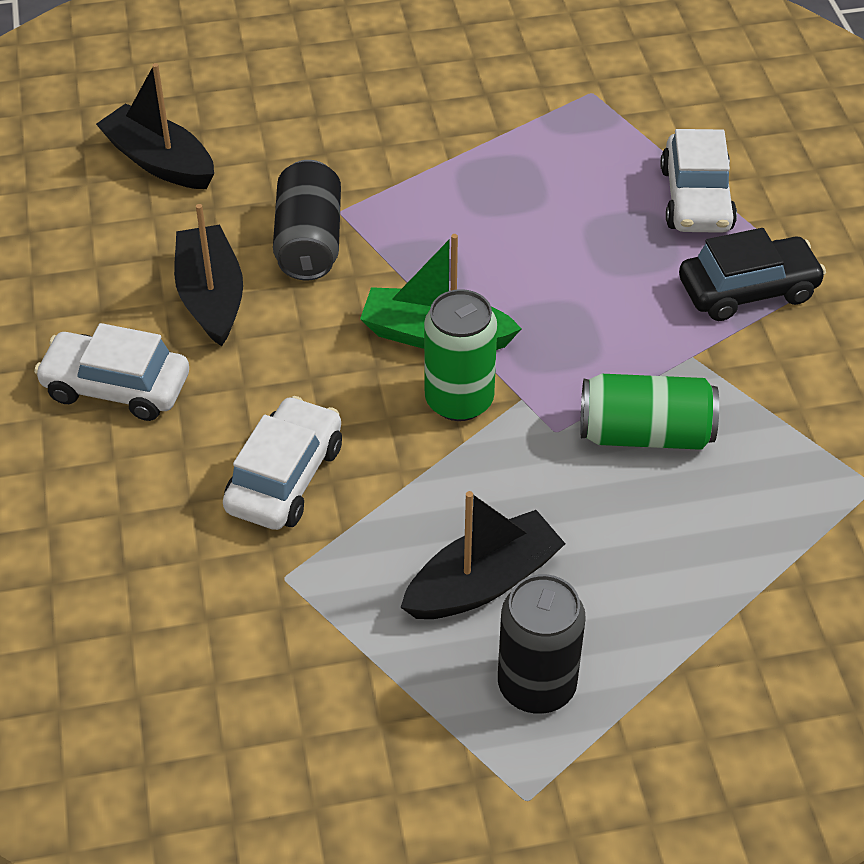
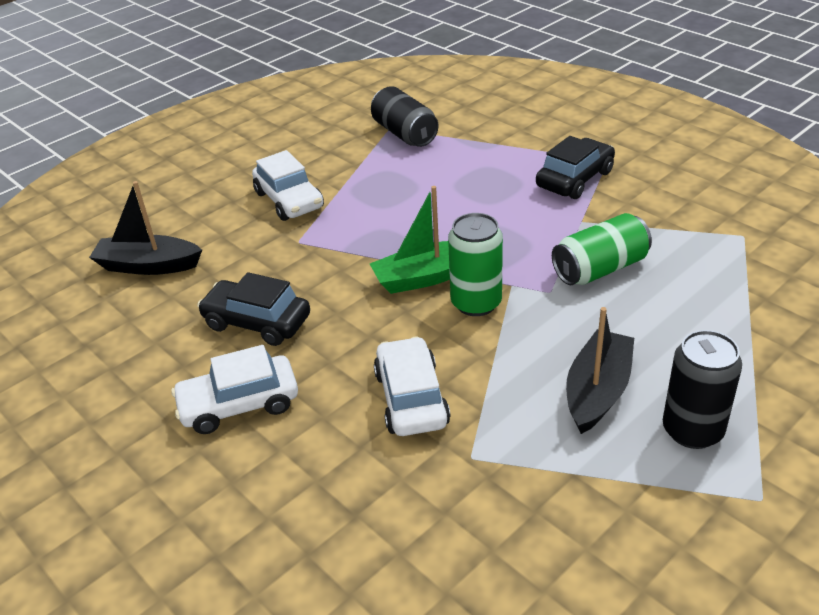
camera: 30 degrees left, 10 degrees down
(211, 297) = (257, 322): black boat -> black car
(309, 242) = (294, 265): black can -> black can (404, 133)
(696, 199) = (500, 151): white car -> white car (289, 200)

